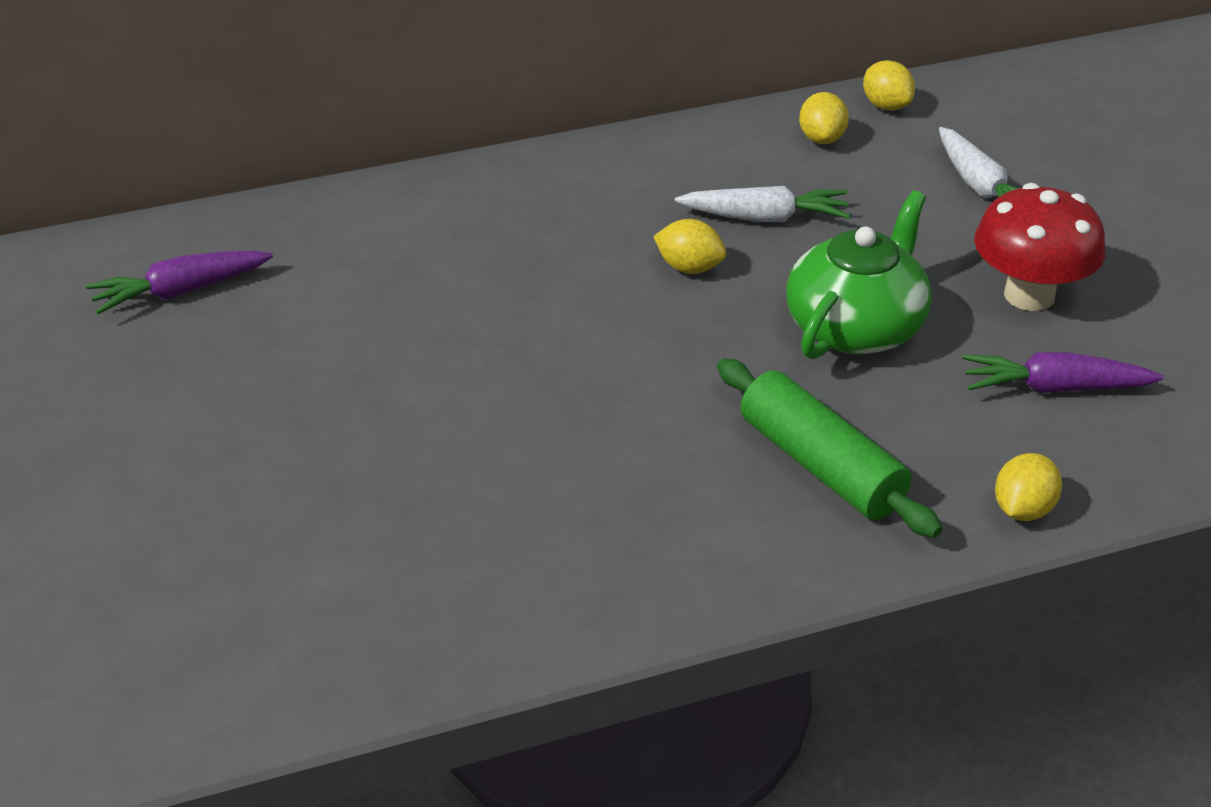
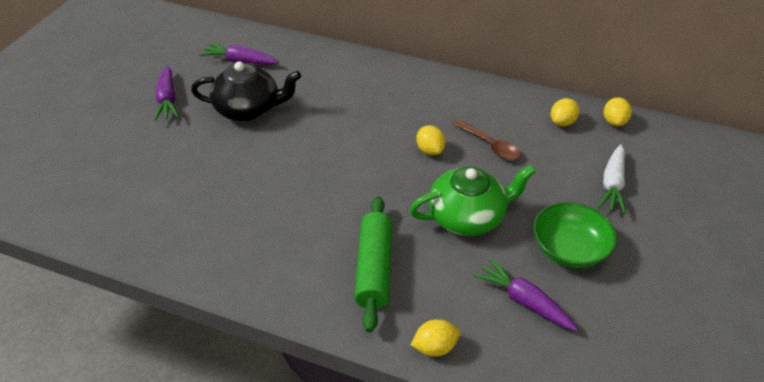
camera: 40 degrees right, 5 degrees up
(125, 420) = (167, 99): none -> purple carrot
(309, 358) = (248, 109): none -> black teapot
(765, 218) = (490, 145): white carrot -> brown spoon
(1029, 295) = (569, 249): red mushroom -> green bowl

